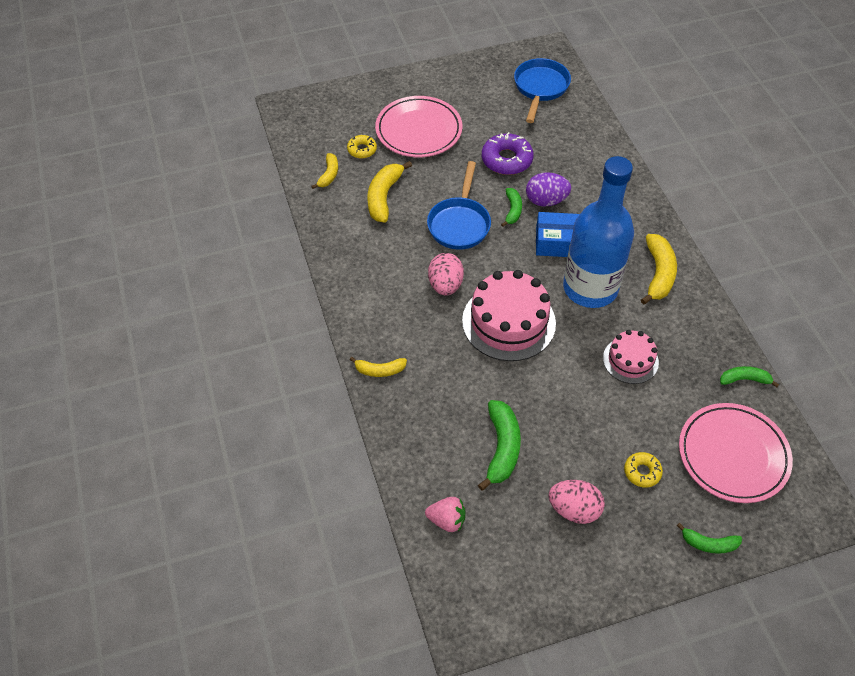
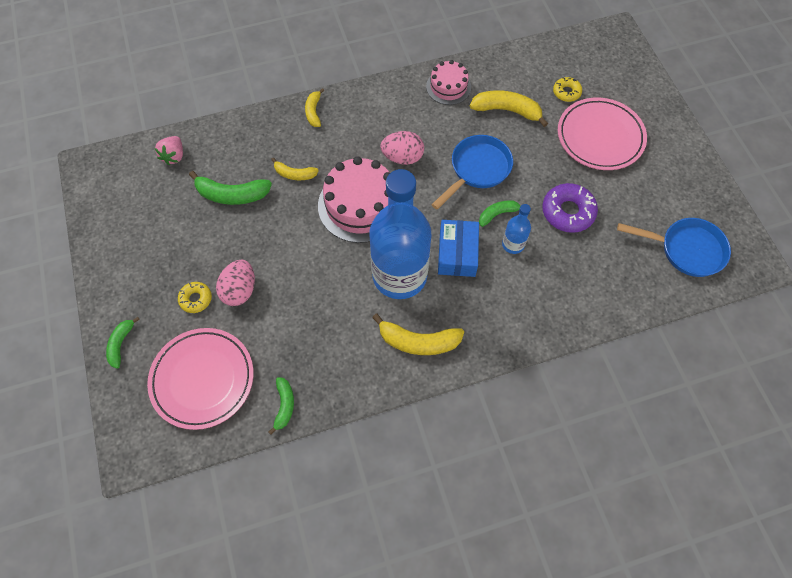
camera: 90 degrees right, 10 degrees up
(329, 175) = (531, 69): yellow banana -> yellow banana (294, 174)
(459, 223) = (477, 169): blue pan -> blue pan turned 120 degrees clockwise
(512, 210) = (497, 214): green banana -> green banana turned 150 degrees clockwise
(546, 201) = (513, 244): purple egg -> blue bottle
(574, 509) = (169, 243): pink egg -> pink egg (240, 290)
(630, 360) = (313, 303): pink cake -> pink cake (448, 87)

